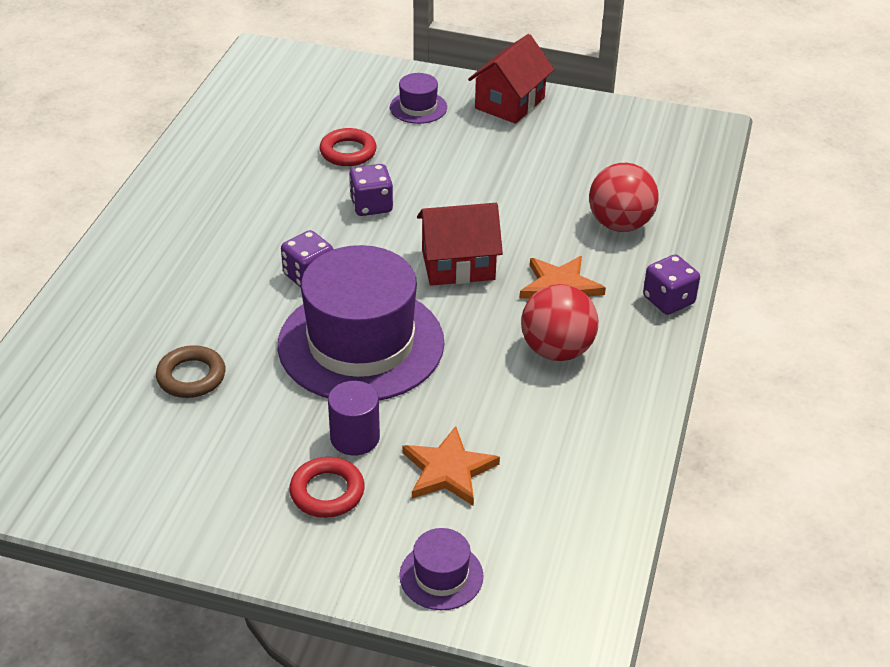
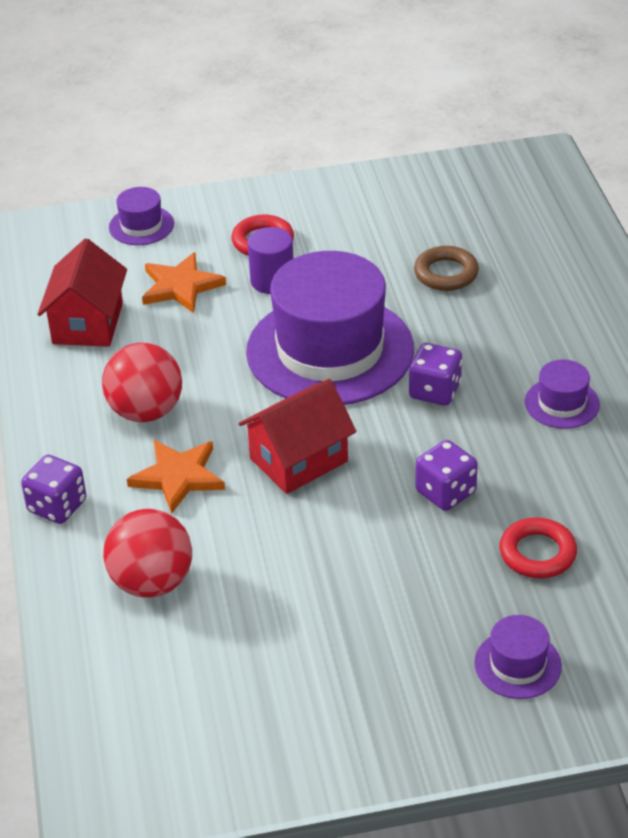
camera: 155 degrees right, 0 degrees up
(226, 231) = (562, 403): none -> purple hat
(510, 103) = (404, 729): red house -> red house (87, 323)

